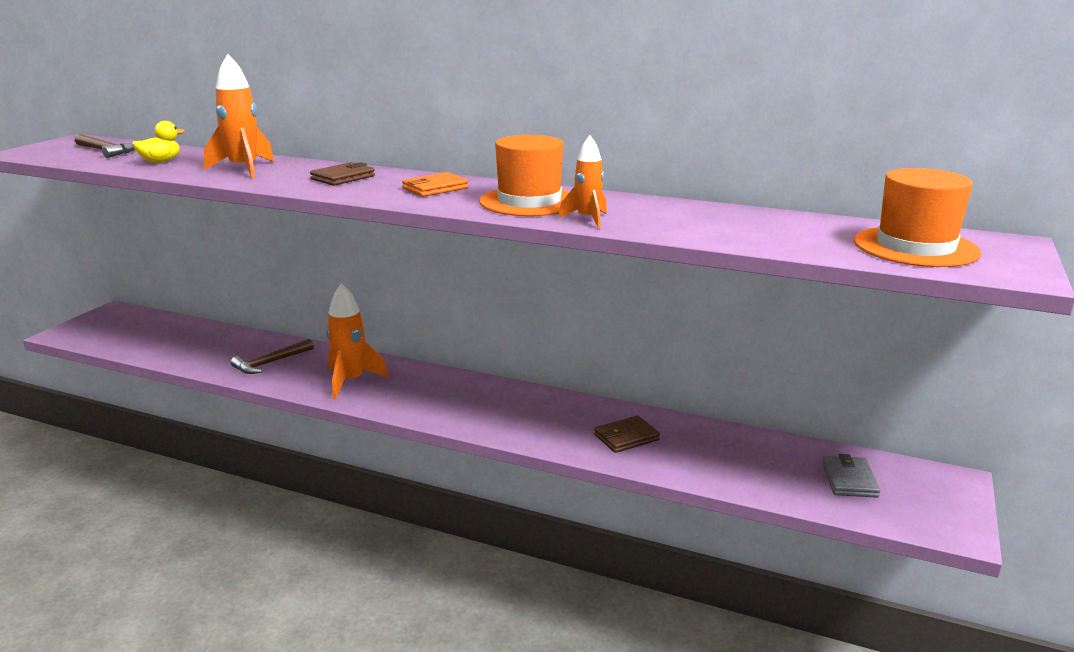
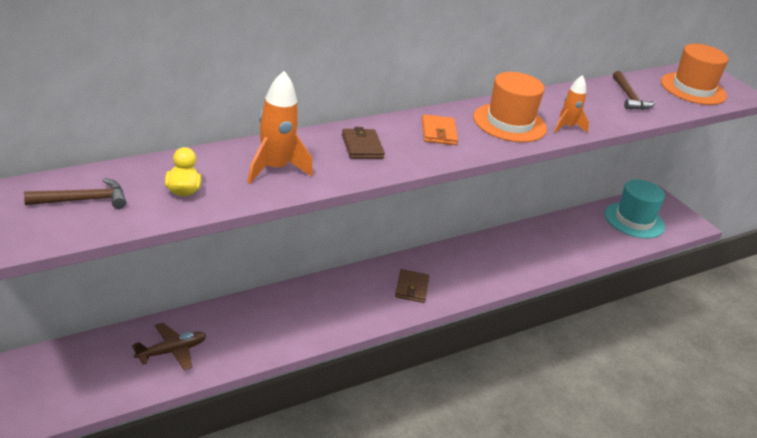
camera: 60 degrees left, 10 degrees up
(199, 346) = (171, 351): none -> brown plane
(270, 363) = (260, 329): brown hammer -> brown hammer (629, 97)
(351, 381) = (341, 308): orange rocket -> none
(626, 437) = (533, 252): brown wallet -> brown wallet (411, 288)
(849, 480) = (634, 220): grey wallet -> turquoise hat

